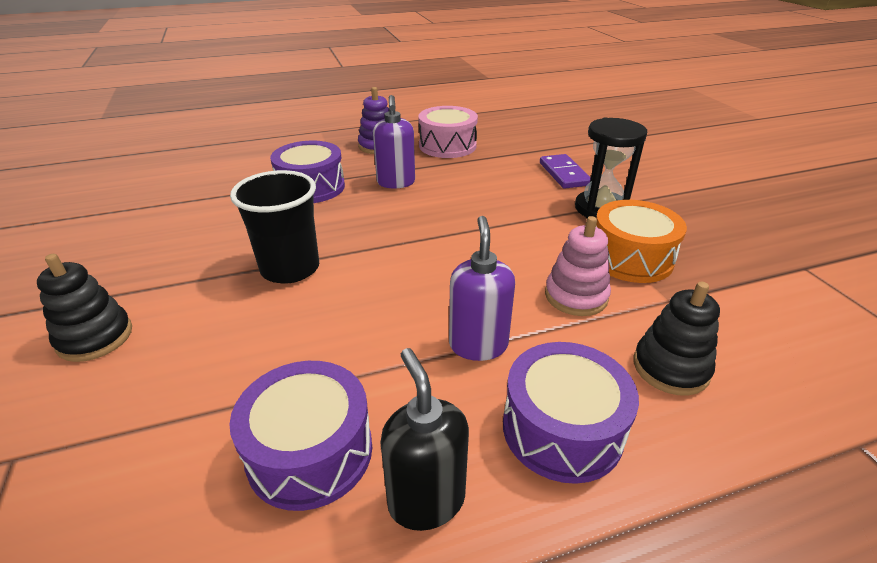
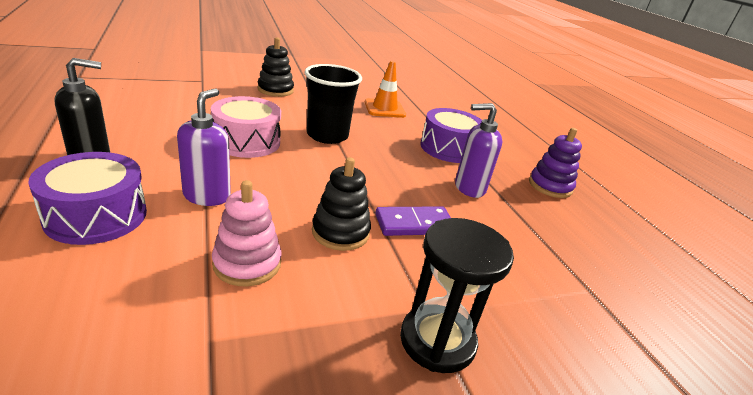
camera: 85 degrees right, 5 degrees down
(191, 225) = (384, 109): none -> orange traffic cone
(310, 451) = (154, 133): purple drum -> none
(447, 146) = (579, 232): pink drum -> pink drum (246, 141)
(478, 345) = (207, 196): purple soap dispenser -> purple soap dispenser turned 75 degrees counterclockwise
(564, 174) = (541, 328): purple domino -> purple domino (414, 224)
(630, 258) = (308, 333): orange drum -> none
(670, 368) = (109, 299): black stacking toy -> black stacking toy (340, 232)

